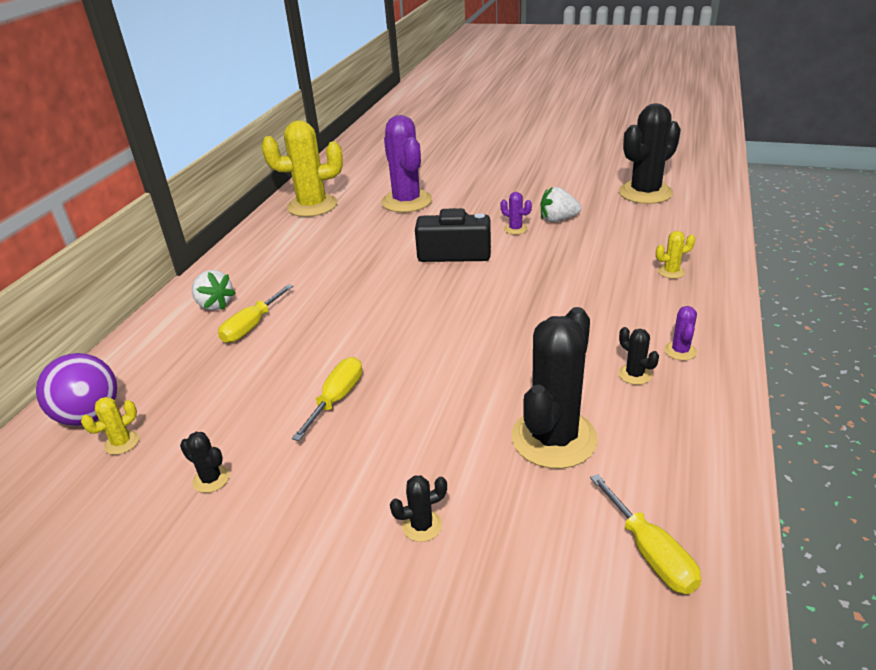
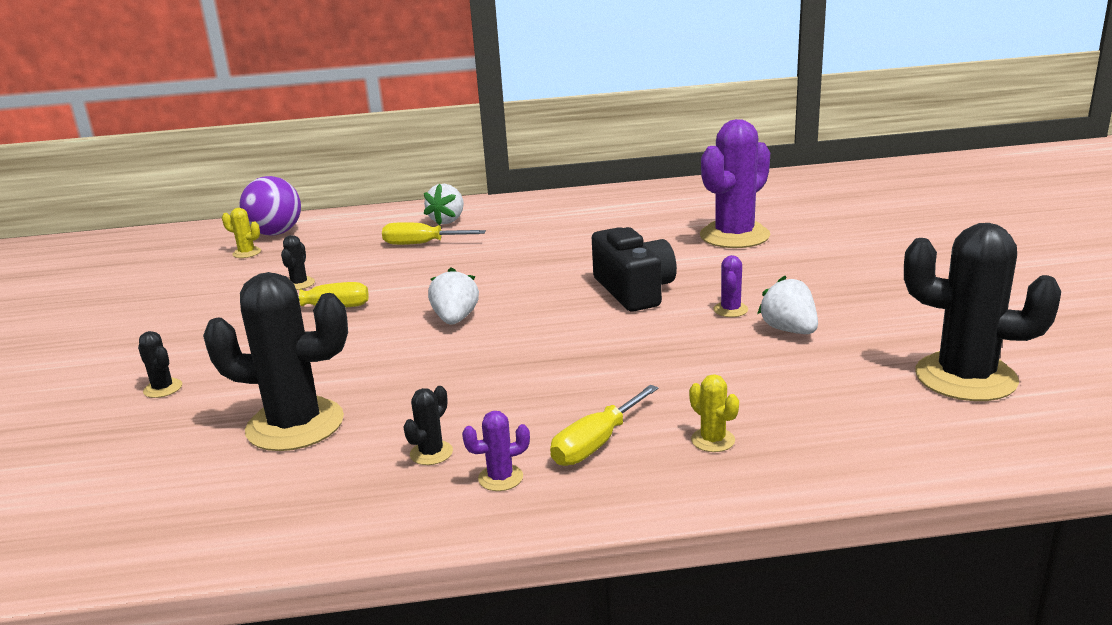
camera: 65 degrees right, 10 degrees down
(211, 479) = (210, 294): black cactus -> black cactus (299, 284)
(312, 206) = (671, 199): yellow cactus -> none
(429, 332) = (455, 319): none -> white strawberry
(650, 553) = (129, 511): yellow screwdriver -> yellow screwdriver (596, 444)

